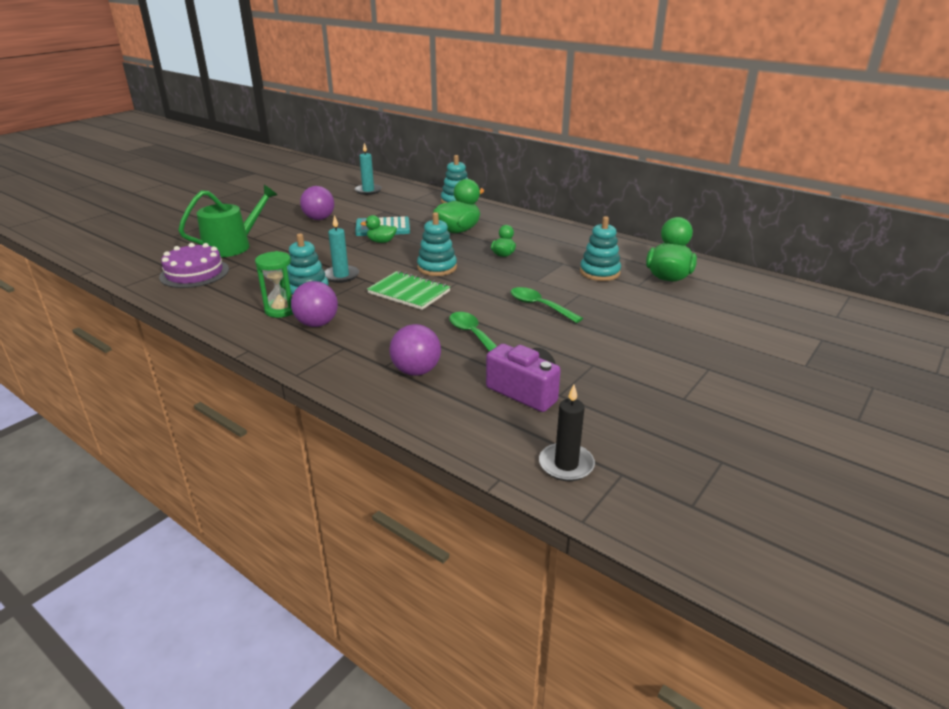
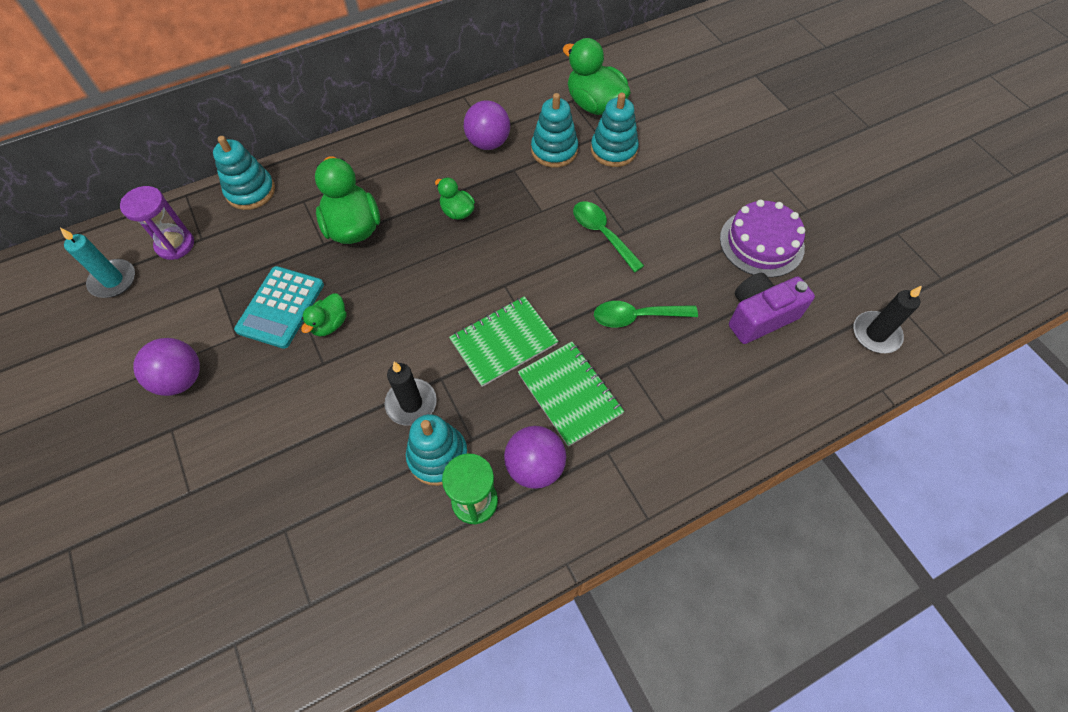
camera: 65 degrees left, 30 degrees up
(194, 273) = (278, 606): purple cake -> purple cake (761, 243)
(233, 246) = (204, 530): green watering can -> none
(341, 276) = (411, 403): turquoise candle -> black candle
(383, 324) = (570, 394): none -> green notebook
(402, 196) = (175, 245): none -> purple hourglass
(416, 371) = (688, 394): purple ball -> purple ball (488, 143)
(437, 268) = (452, 290): turquoise stacking toy -> turquoise stacking toy (613, 150)
(539, 306) = (602, 234): green spoon -> green spoon turned 75 degrees clockwise

